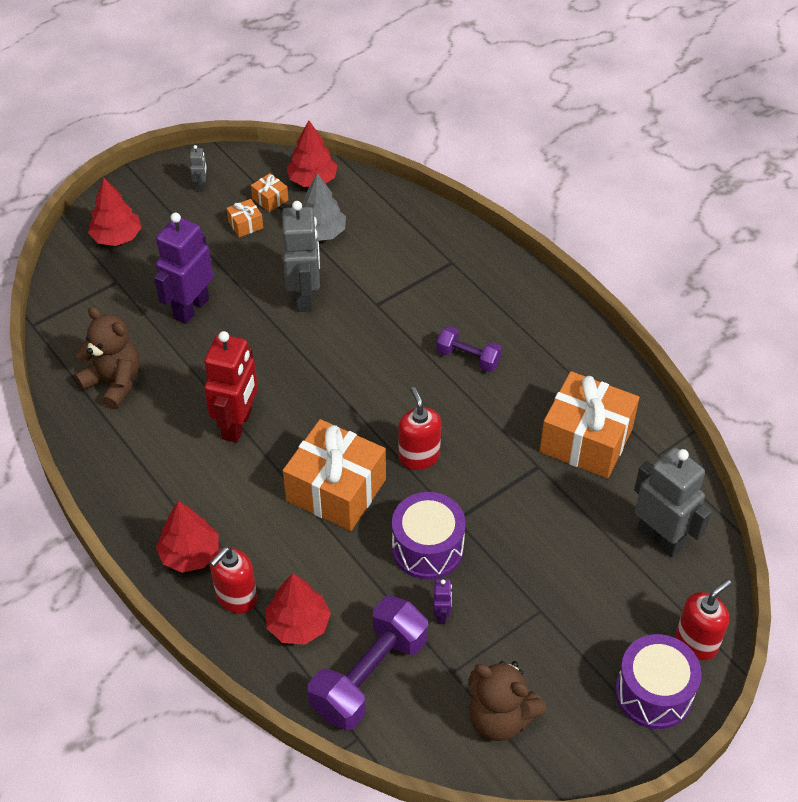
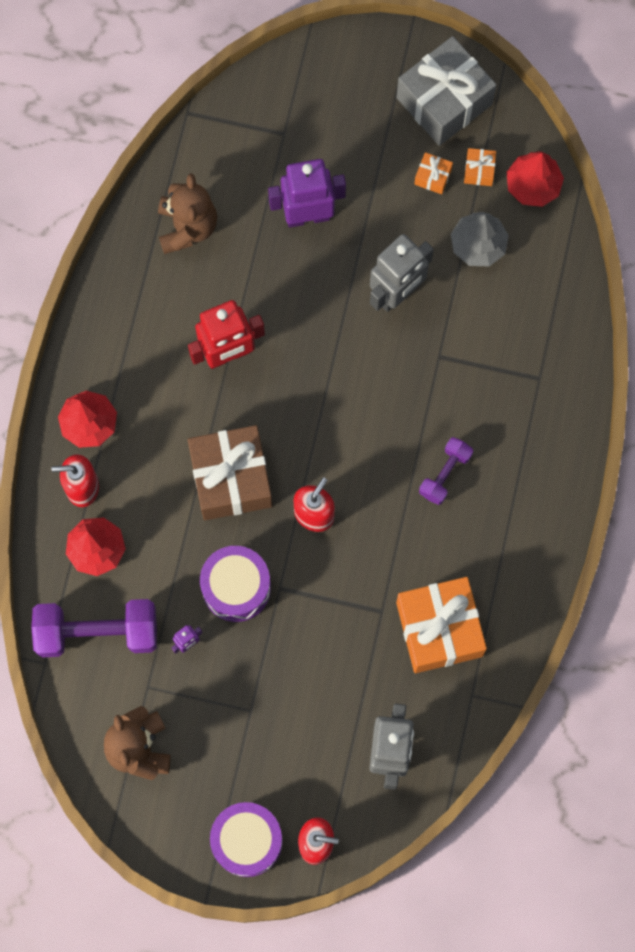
camera: 50 degrees right, 25 degrees up
(117, 237) = (329, 88): red tree -> none
(201, 185) = (444, 101): grey robot -> grey gift
(336, 490) = (231, 479): orange gift -> brown gift
(468, 358) = (445, 474): purple dumbbell -> purple dumbbell turned 45 degrees clockwise

